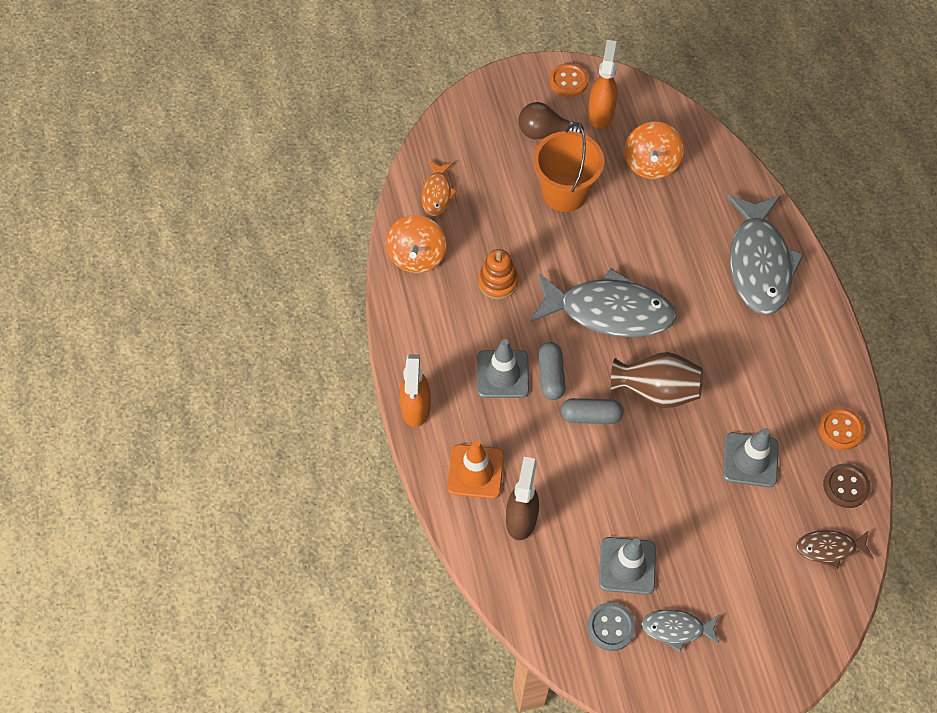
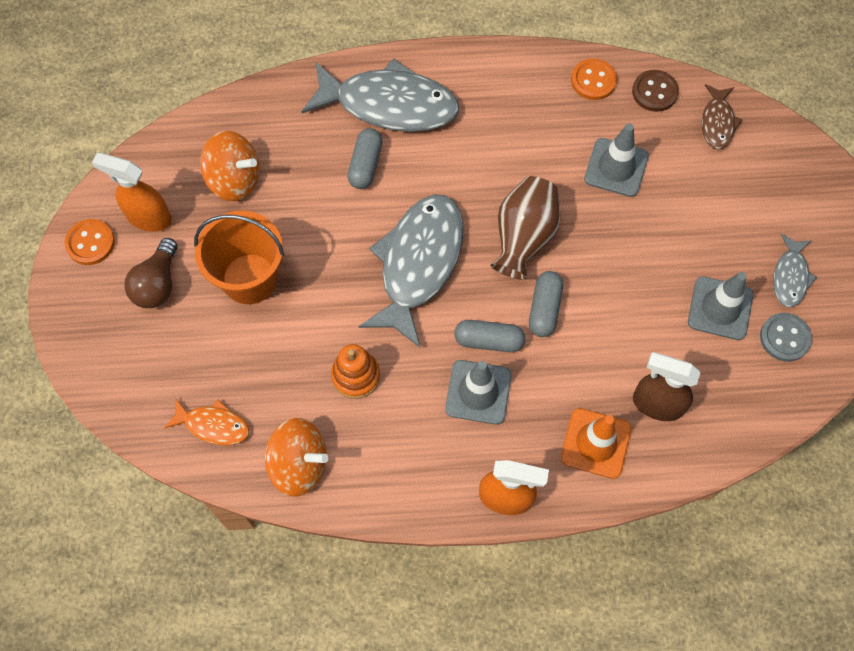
camera: 80 degrees left, 5 degrees up
(693, 255) = (365, 165): none -> grey capsule

